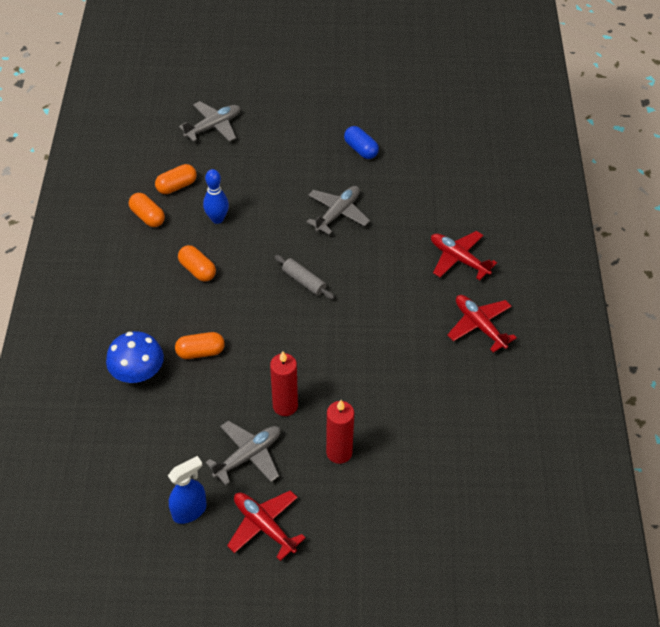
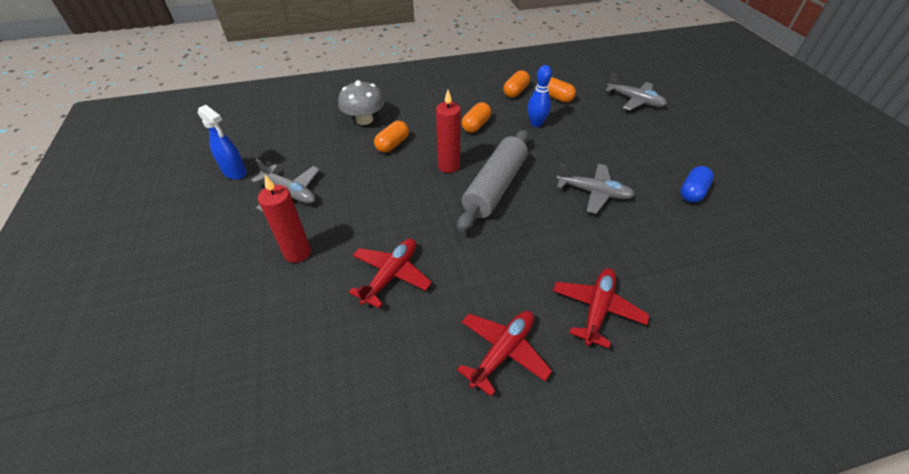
camera: 75 degrees right, 5 degrees down
(138, 372) = (364, 119): blue mushroom -> grey mushroom
(200, 352) = (392, 144): orange capsule -> orange capsule turned 60 degrees clockwise
(264, 526) = (216, 218): red plane -> red plane (391, 275)
(285, 406) = (347, 204): red candle -> red candle (448, 166)
(304, 281) = (495, 187): grey rolling pin -> grey rolling pin, size x2.02

